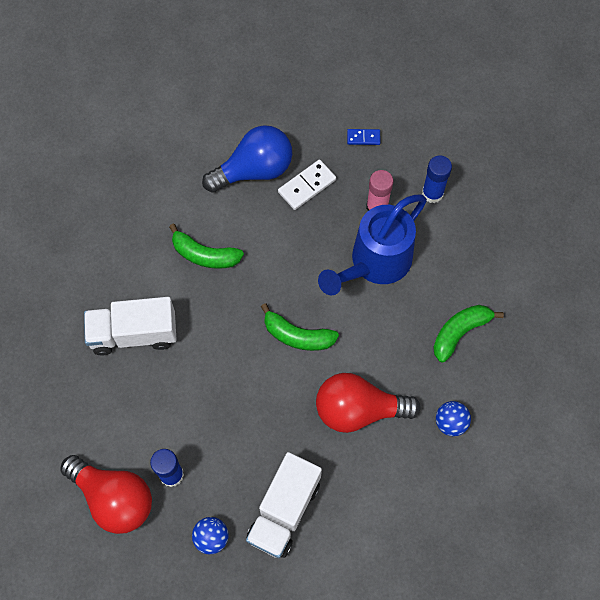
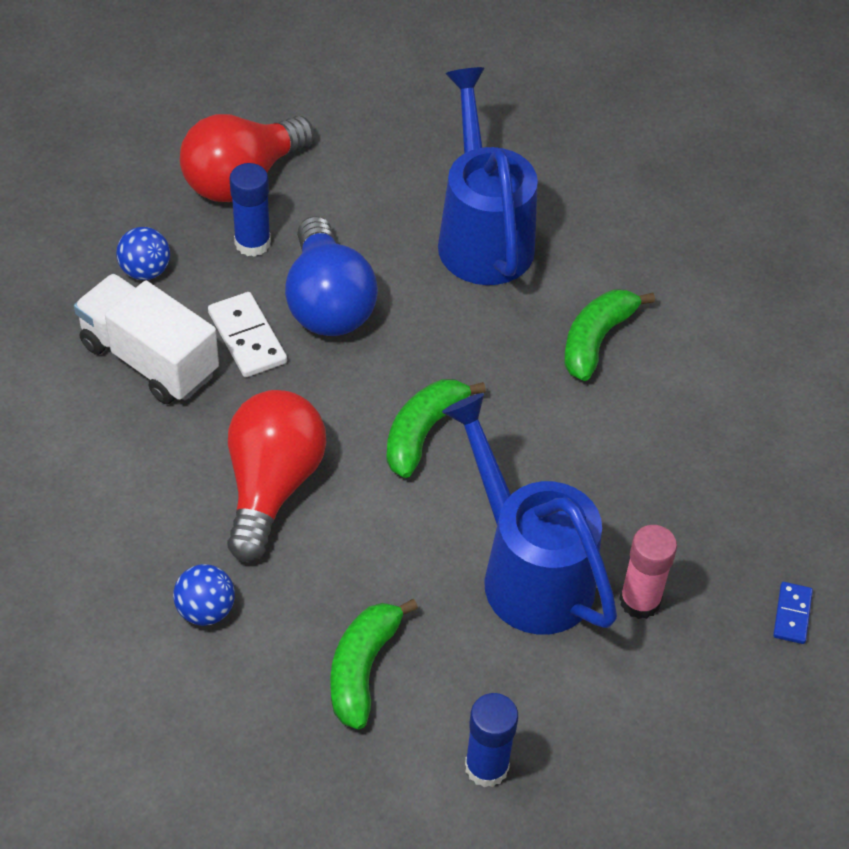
camera: 100 degrees right, 15 degrees down
(134, 334) = (482, 235): white truck -> blue watering can
(254, 170) = (745, 434): blue light bulb -> blue light bulb (328, 302)
(307, 186) = (702, 504): white domino -> white domino (247, 338)
(432, 193) = (653, 700): blue glue stick -> blue glue stick (486, 767)
(459, 332) = (362, 669): green banana -> green banana turned 135 degrees counterclockwise

